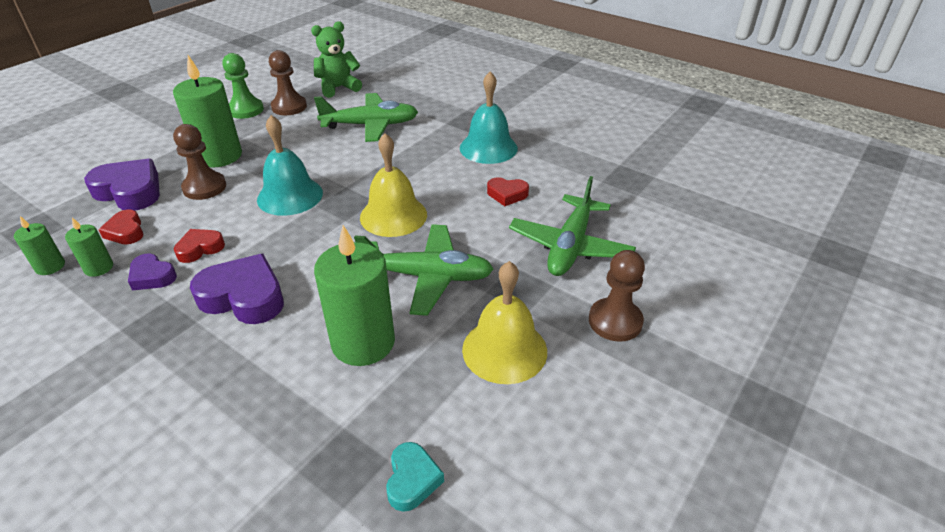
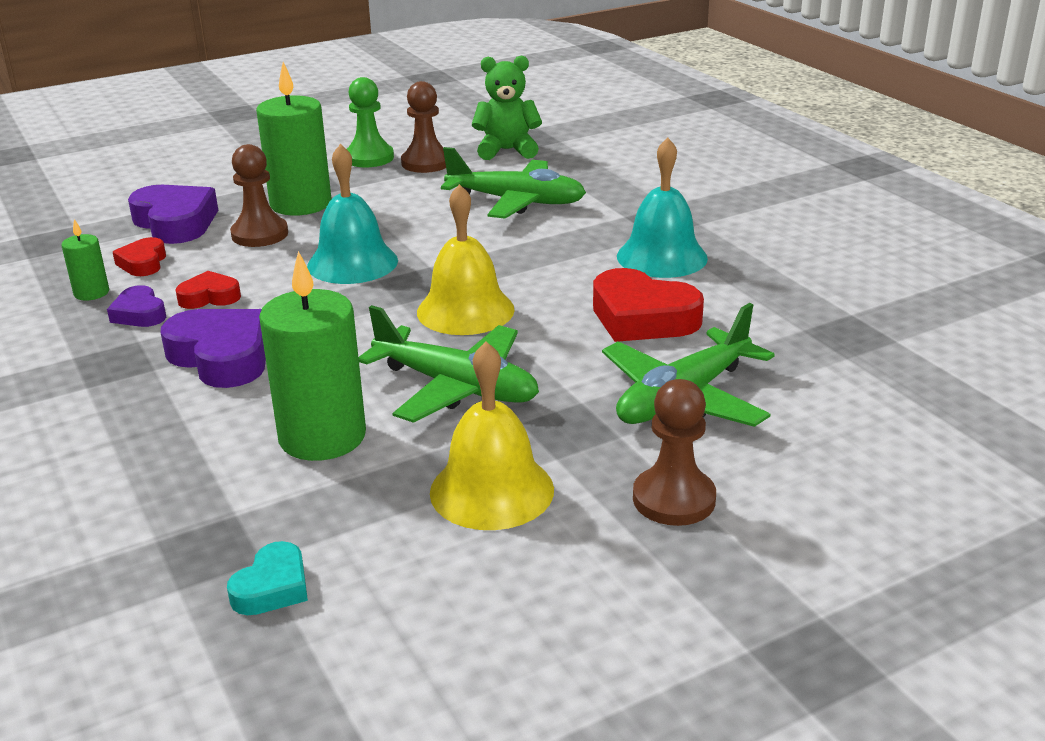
camera: 25 degrees right, 10 degrees down
(50, 266) = (45, 281): green candle -> none
(507, 194) = (642, 318): red heart -> red heart, size x1.80

